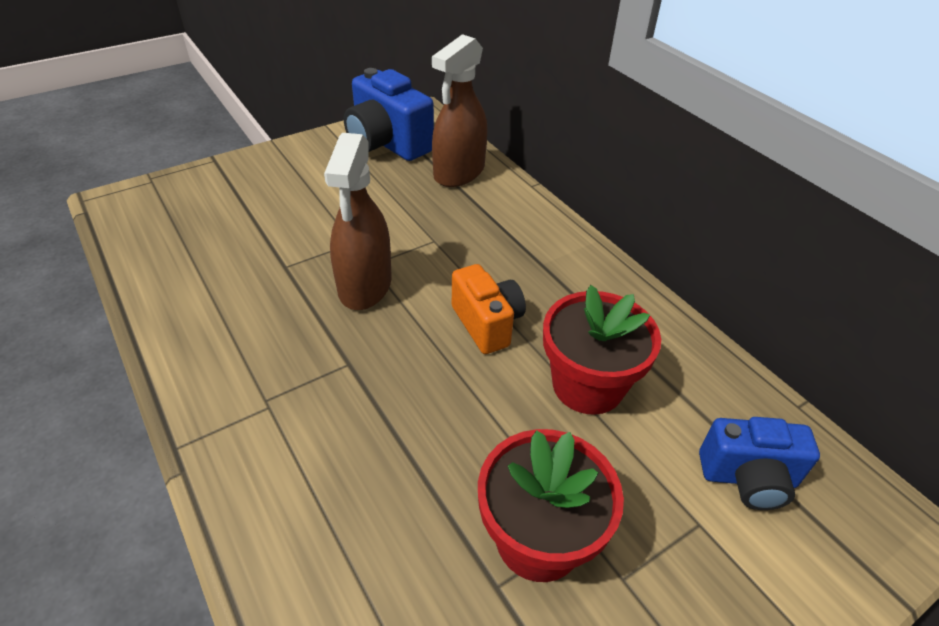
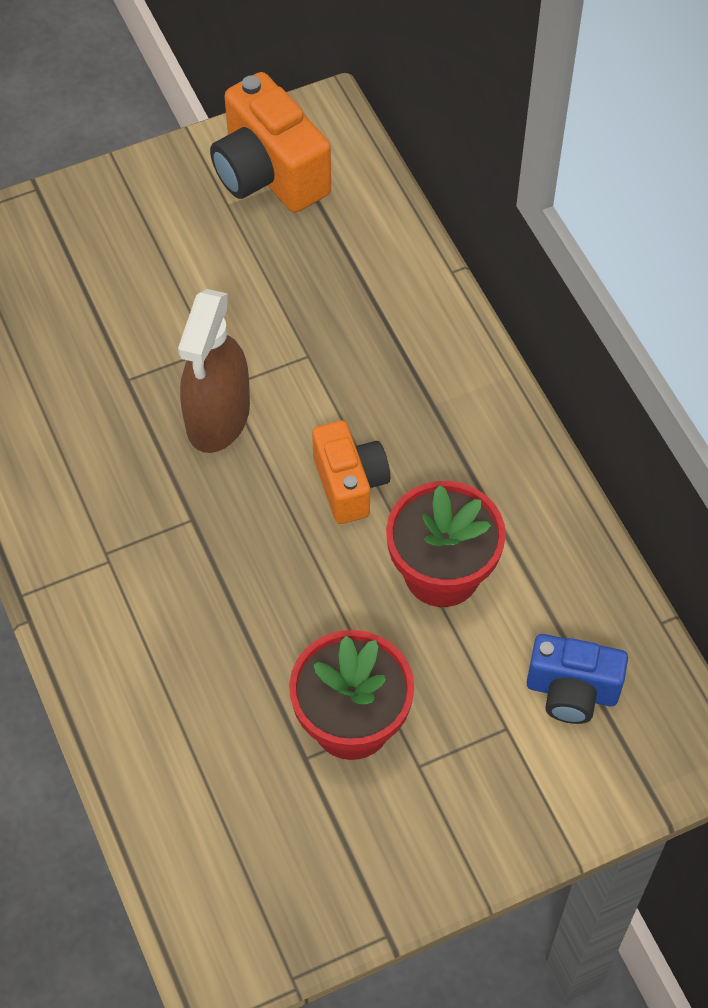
camera: 10 degrees right, 15 degrees up
(387, 144) = (269, 174): blue camera -> orange camera
(459, 172) = (358, 239): brown spray bottle -> none

